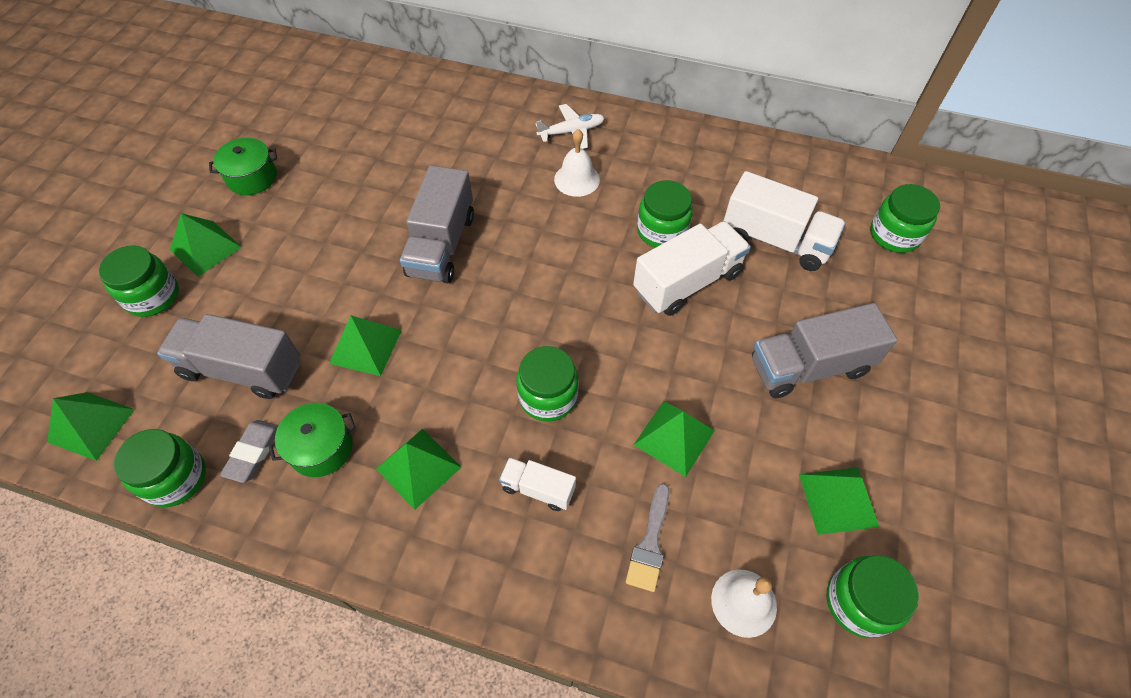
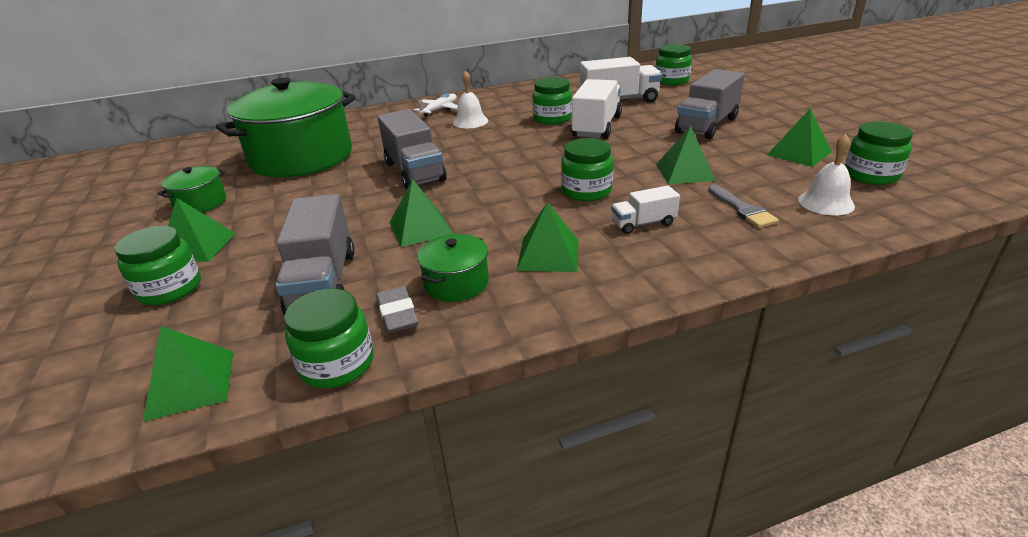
camera: 35 degrees left, 25 degrees down
(242, 369) = (323, 282): grey truck -> grey truck turned 75 degrees counterclockwise
(377, 148) = (302, 157): none -> green pot

